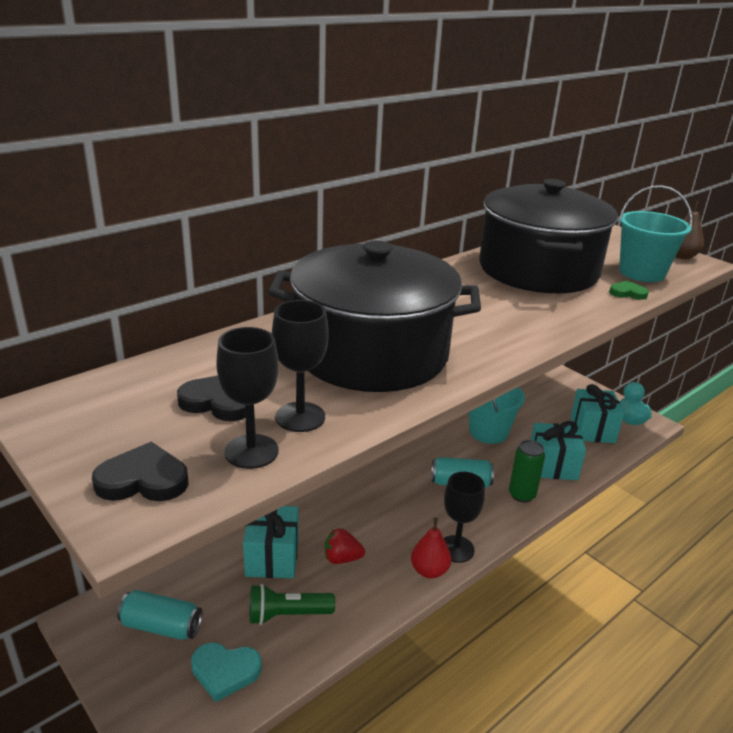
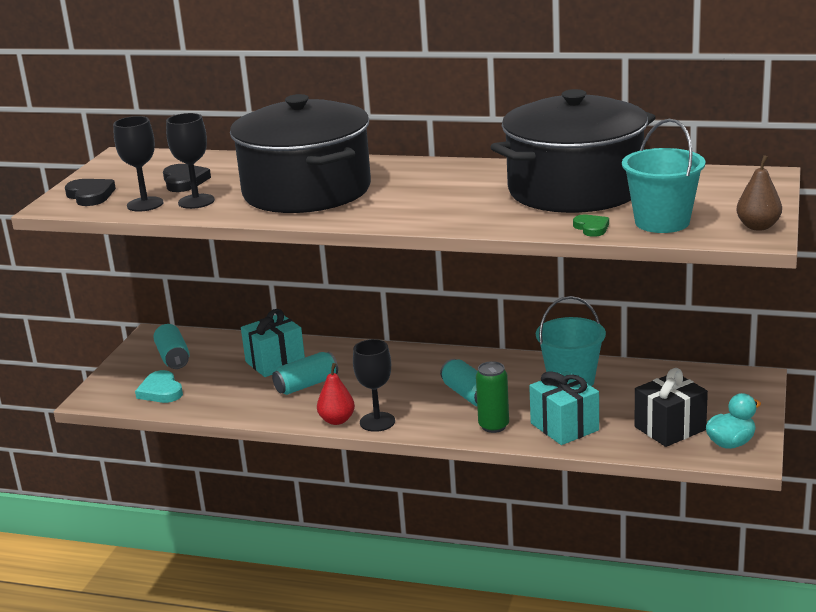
camera: 60 degrees right, 5 degrees down
(287, 615) = (229, 389): green flashlight -> none
(342, 558) = (306, 385): red strawberry -> turquoise can
(592, 430) = (670, 428): turquoise gift -> black gift

